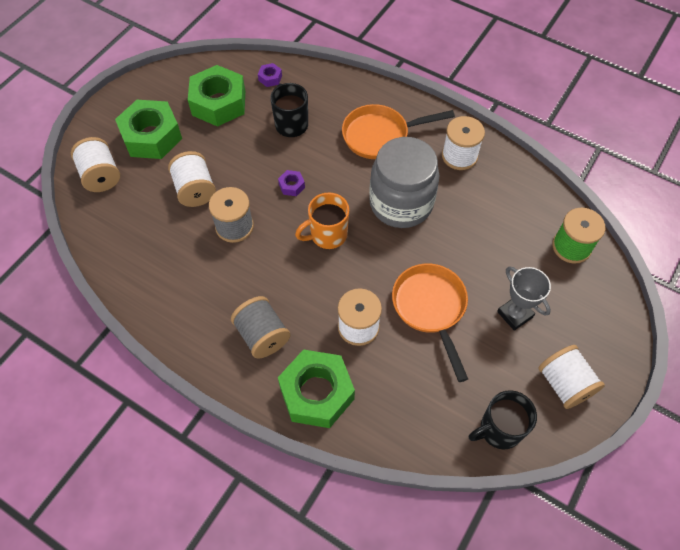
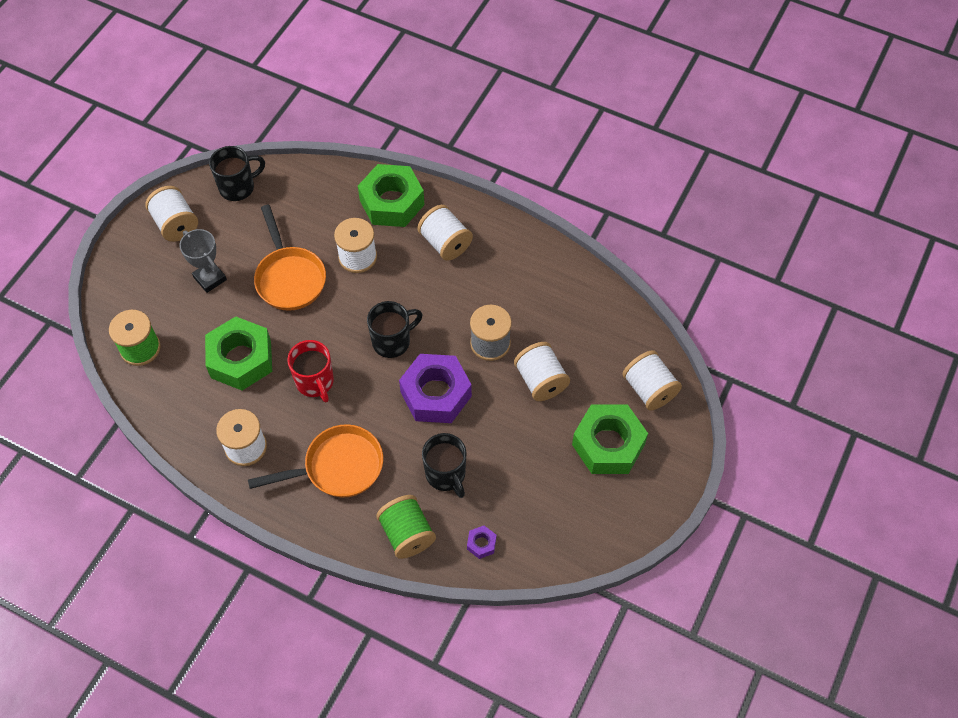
camera: 175 degrees right, 0 degrees up
(218, 103) = (539, 499): green nut -> green nut (241, 359)
(262, 335) = (445, 243): grey spool -> white spool
(291, 186) = (436, 394): purple nut -> purple nut, size x2.41
(326, 88) = (407, 534): none -> green spool
(327, 235) = (392, 341): orange mug -> black mug
(401, 203) = (315, 382): grey jar -> red mug

